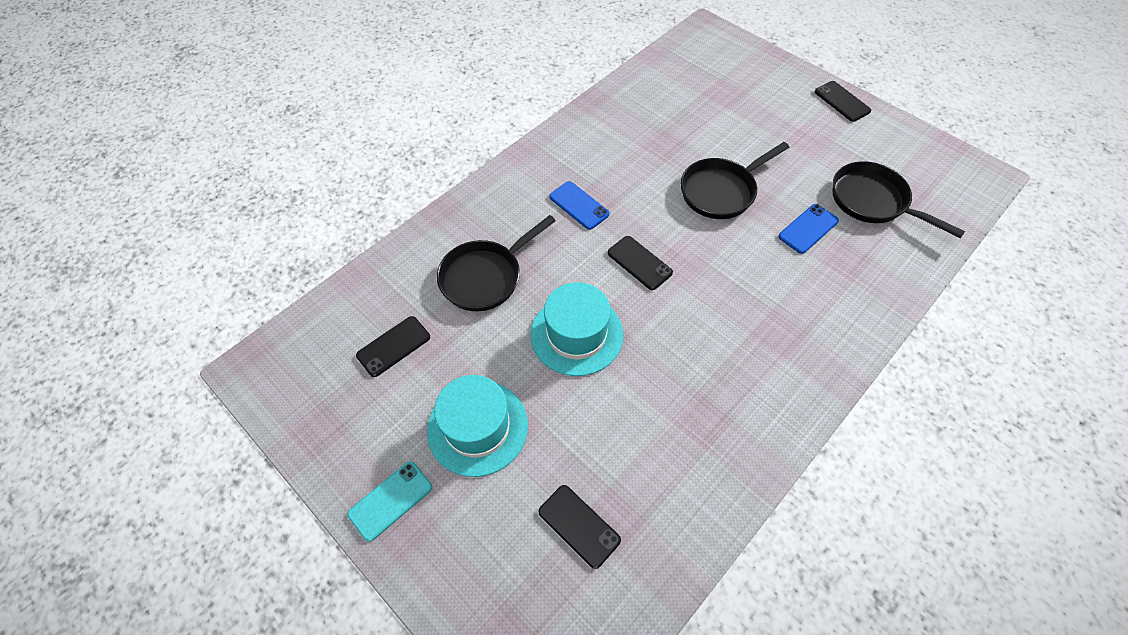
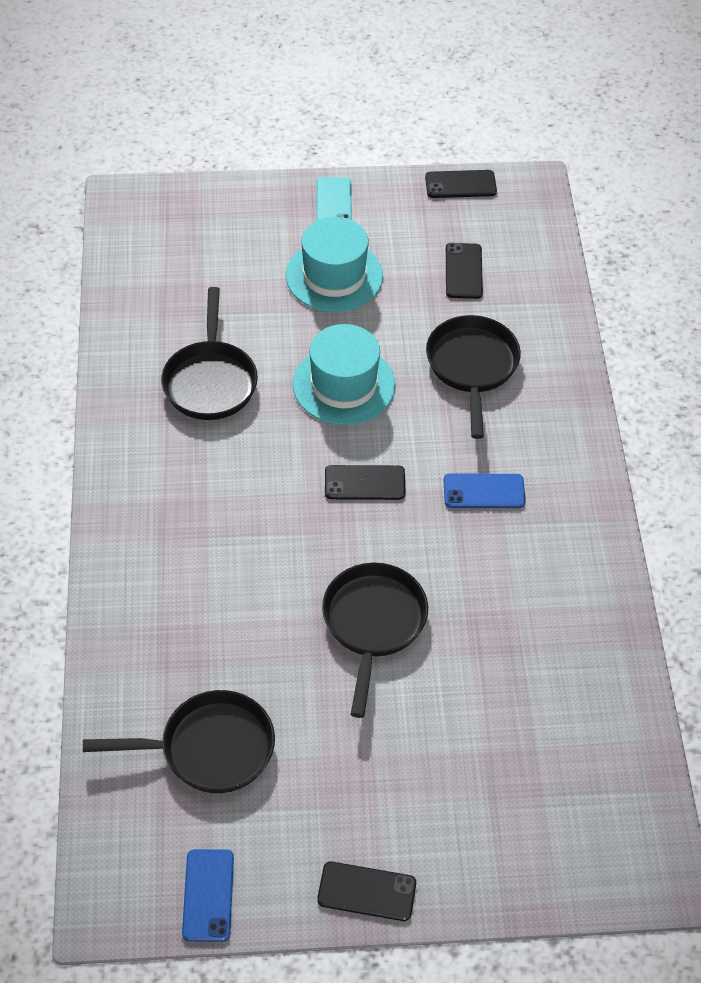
camera: 130 degrees right, 5 degrees down
(579, 525) = (199, 280): black phone -> black phone (460, 185)
(663, 419) = (210, 381): none -> black pan
(808, 229) = (247, 652): blue phone -> blue phone (208, 895)

